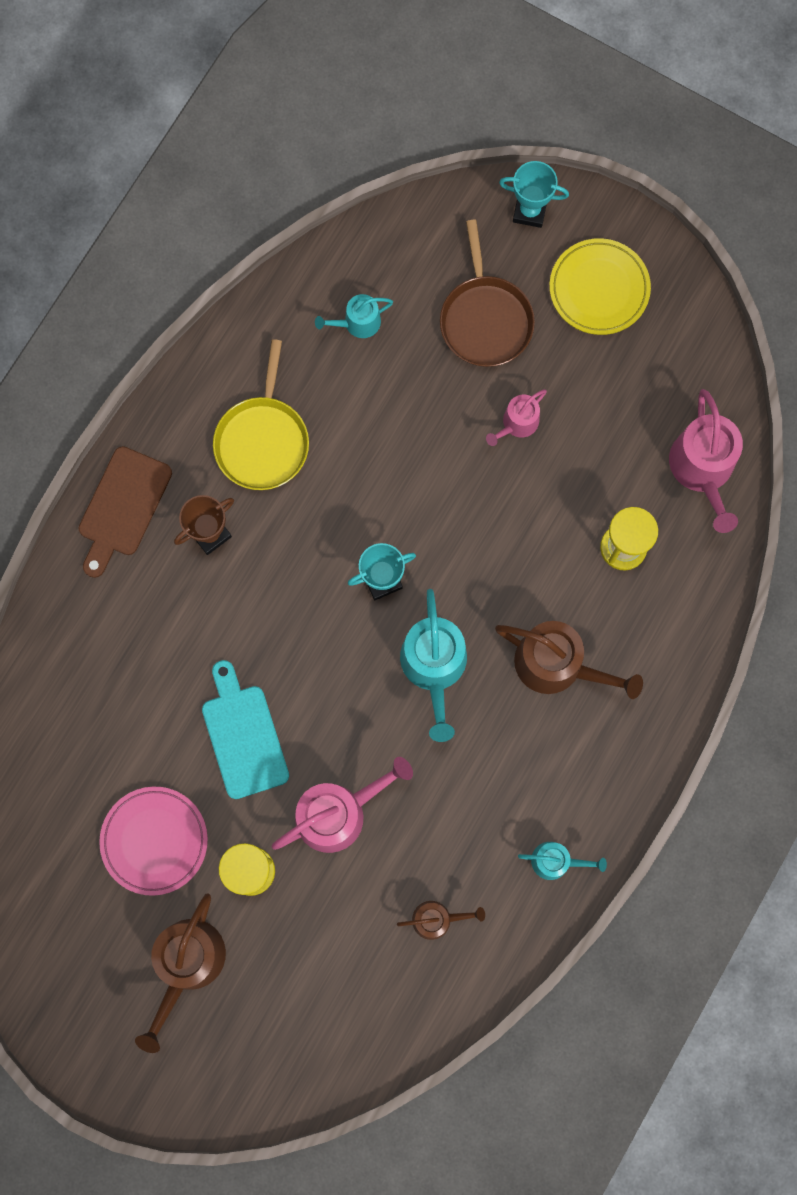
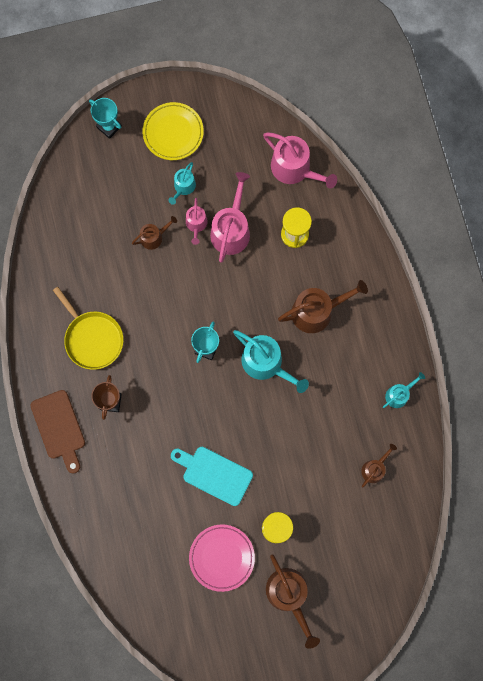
camera: 45 degrees left, 0 degrees up
(338, 812) = (288, 466): pink watering can -> pink watering can (231, 230)
(357, 323) = (82, 247): turquoise watering can -> turquoise watering can (183, 187)
(452, 391) = (154, 237): none -> brown watering can
(485, 319) = (137, 192): brown pan -> none
(529, 211) = (109, 127): turquoise trophy -> turquoise trophy turned 75 degrees clockwise

